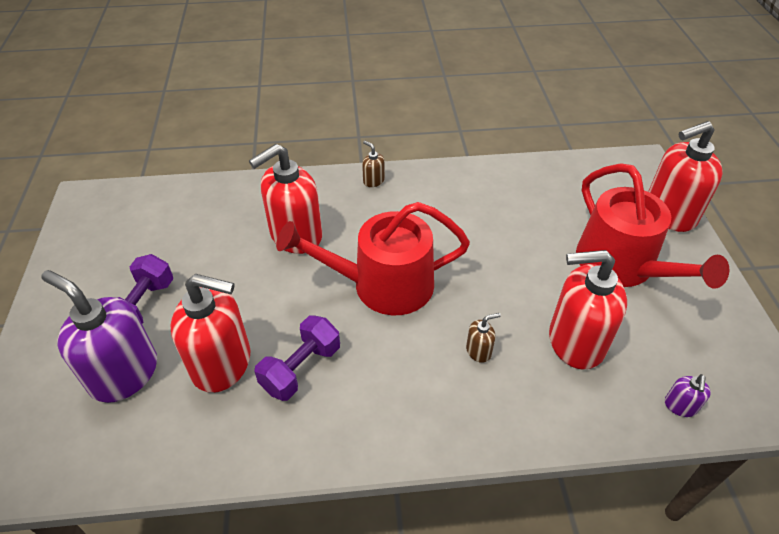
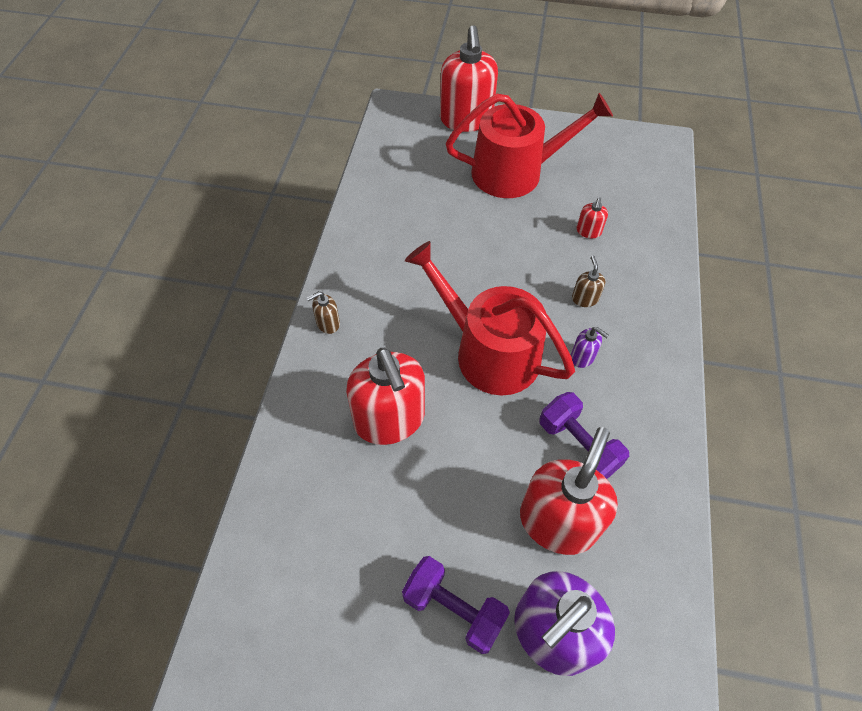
camera: 75 degrees left, 10 degrees up
(383, 285) = (489, 352): red watering can -> red watering can turned 120 degrees clockwise
(575, 342) = (588, 231): red soap dispenser -> red soap dispenser, size x0.42
(680, 406) = (657, 195): purple soap dispenser -> purple soap dispenser (582, 357)

